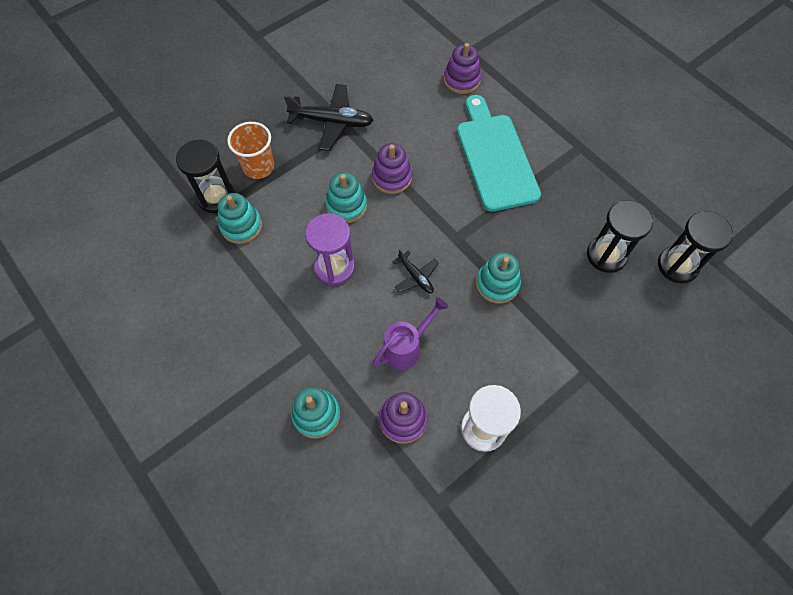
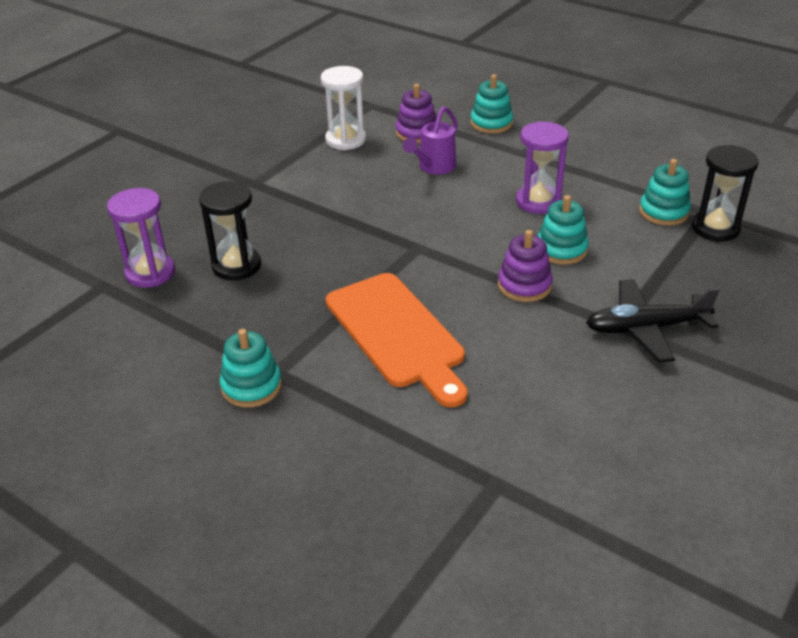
camera: 165 degrees right, 25 degrees down
(258, 167) = (696, 263): orange cup -> none
(416, 277) = (448, 211): black plane -> none
(462, 80) = (488, 429): purple stacking toy -> none
(495, 157) = (397, 334): turquoise cutting board -> orange cutting board
(497, 284) = (358, 221): turquoise stacking toy -> turquoise stacking toy (251, 386)
(677, 265) = (150, 273): black hourglass -> purple hourglass

